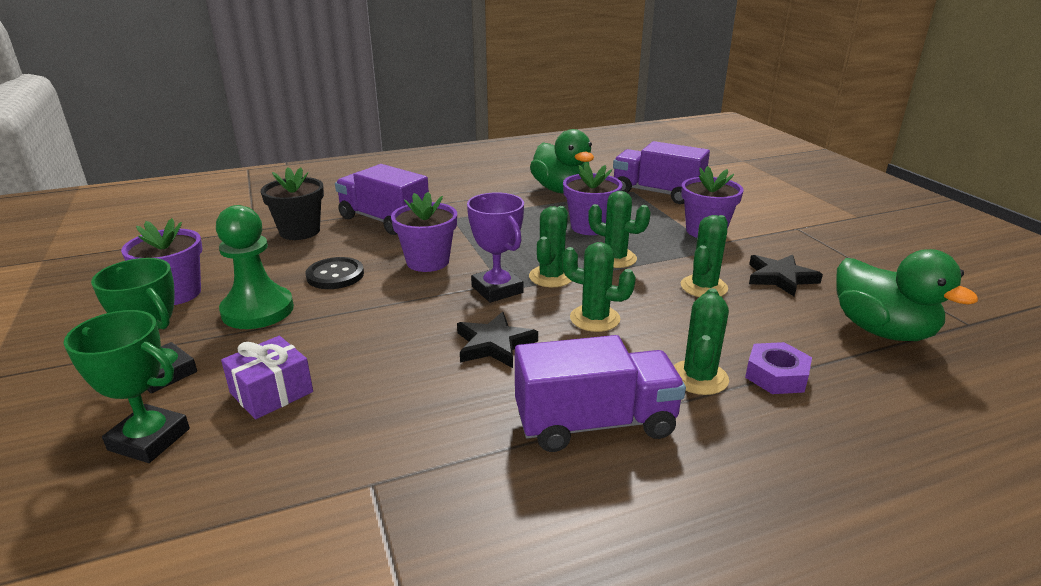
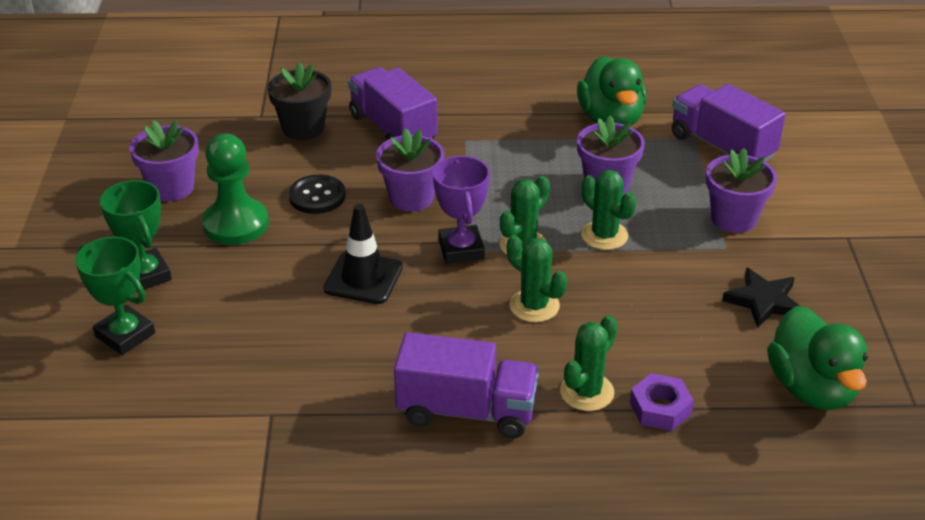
camera: 20 degrees right, 10 degrees up
(271, 392) = (223, 315): purple gift -> none
(415, 329) = (363, 278): none -> black traffic cone
(494, 344) = (425, 312): black star -> none
(704, 287) = (671, 294): green cactus -> none

